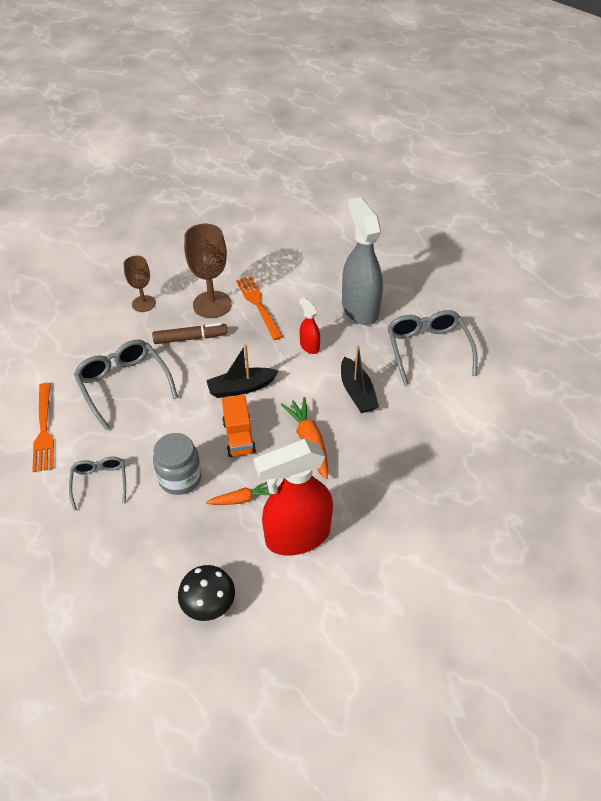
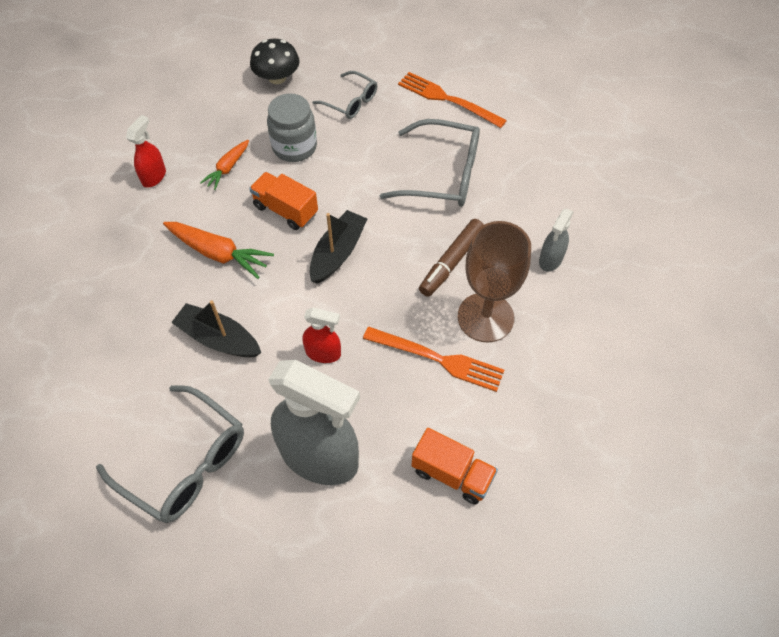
camera: 135 degrees right, 10 degrees up
(144, 303) = (550, 259): brown goblet -> grey spray bottle
(208, 603) = (177, 97): black mushroom -> black mushroom (277, 77)
(297, 536) = (154, 176): red spray bottle -> red spray bottle, size x0.46
(309, 266) = (452, 474): none -> orange truck

